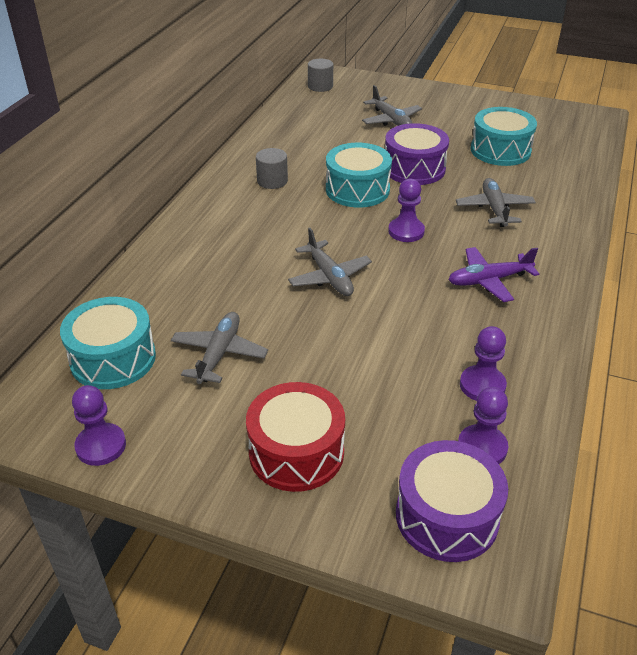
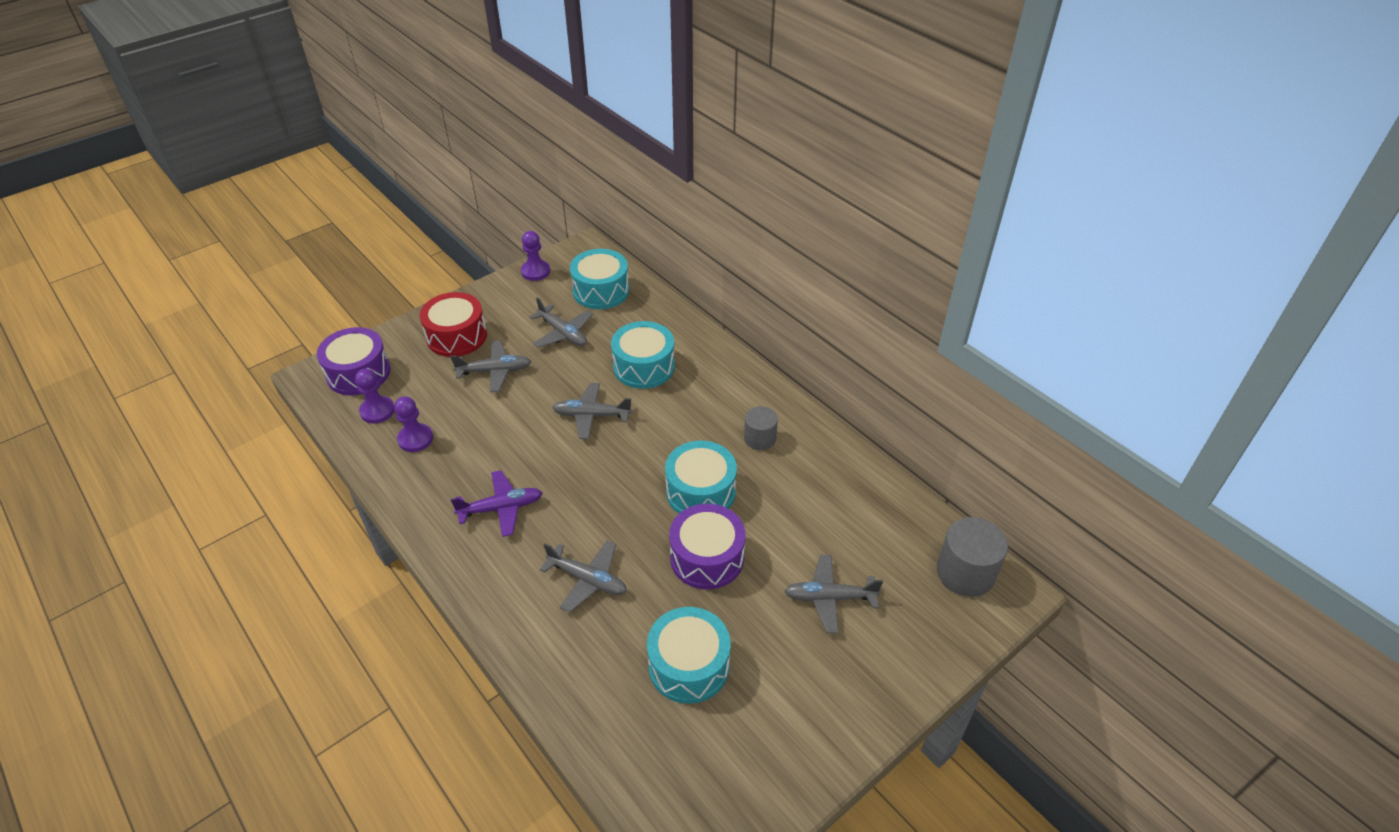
camera: 120 degrees right, 5 degrees up
(231, 272) = (644, 366): none -> turquoise drum
(320, 86) = (965, 572): grey cylinder -> grey cylinder, size x1.59
(328, 378) = (495, 371): none -> grey plane
(406, 231) = (609, 492): purple pawn -> none
(488, 280) = (501, 508): purple plane -> purple plane turned 60 degrees clockwise

